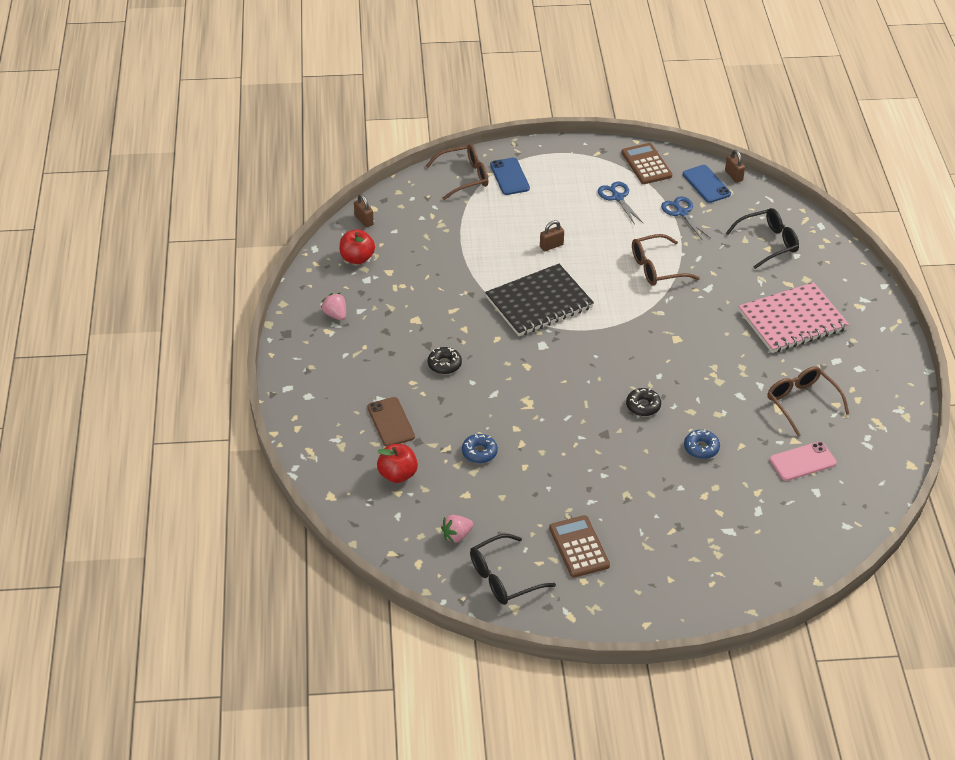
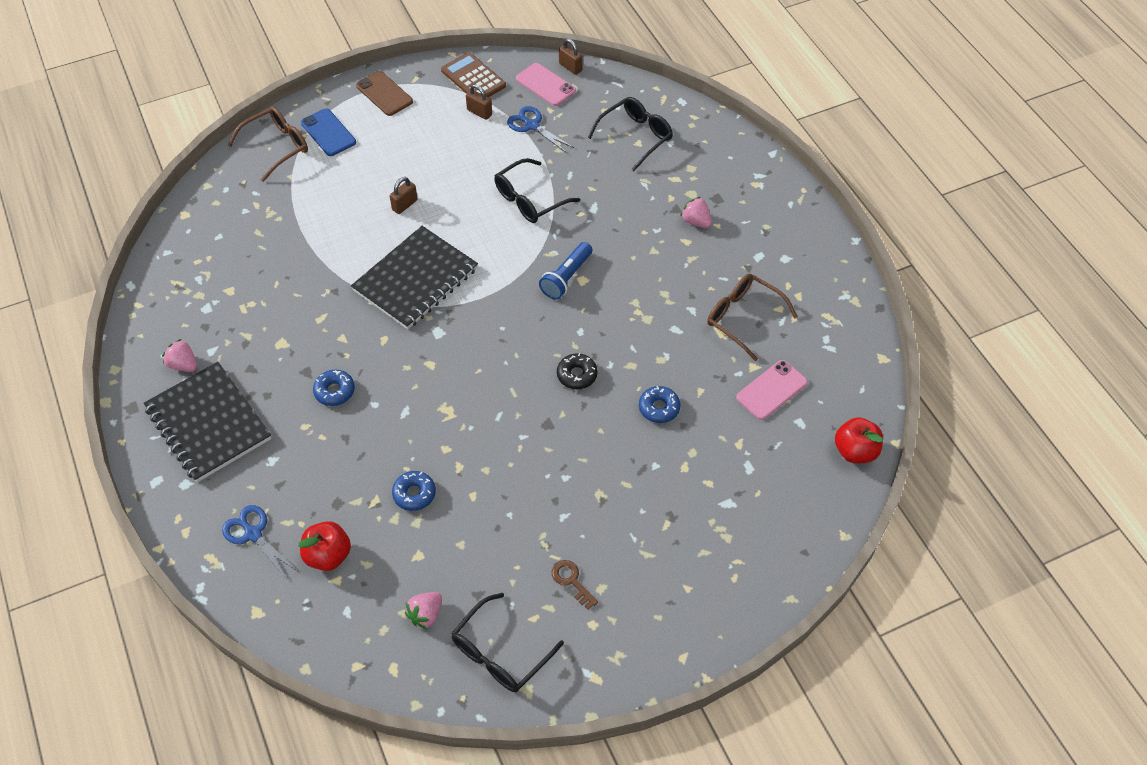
camera: 20 degrees left, 10 degrees up
(340, 360) = (208, 424): none -> black notebook
(357, 258) = (186, 284): red apple -> red apple (855, 451)
(364, 220) = (178, 233): brown padlock -> brown padlock (479, 112)
(391, 422) = (296, 487): brown phone -> brown phone (384, 94)
(444, 364) = (334, 391): black donut -> blue donut
(579, 547) = (571, 581): brown calculator -> brown key
(617, 197) = (456, 126): blue scissors -> blue scissors (253, 534)
(657, 268) = (530, 199): brown glasses -> black glasses
(664, 333) = (566, 277): none -> blue flashlight
(706, 184) = (545, 85): blue phone -> pink phone
(792, 320) = (696, 221): pink notebook -> pink strawberry

